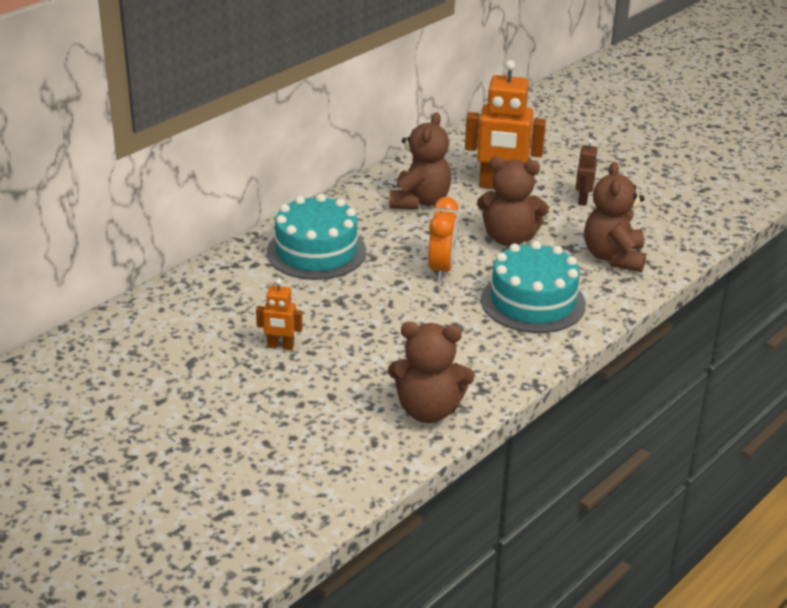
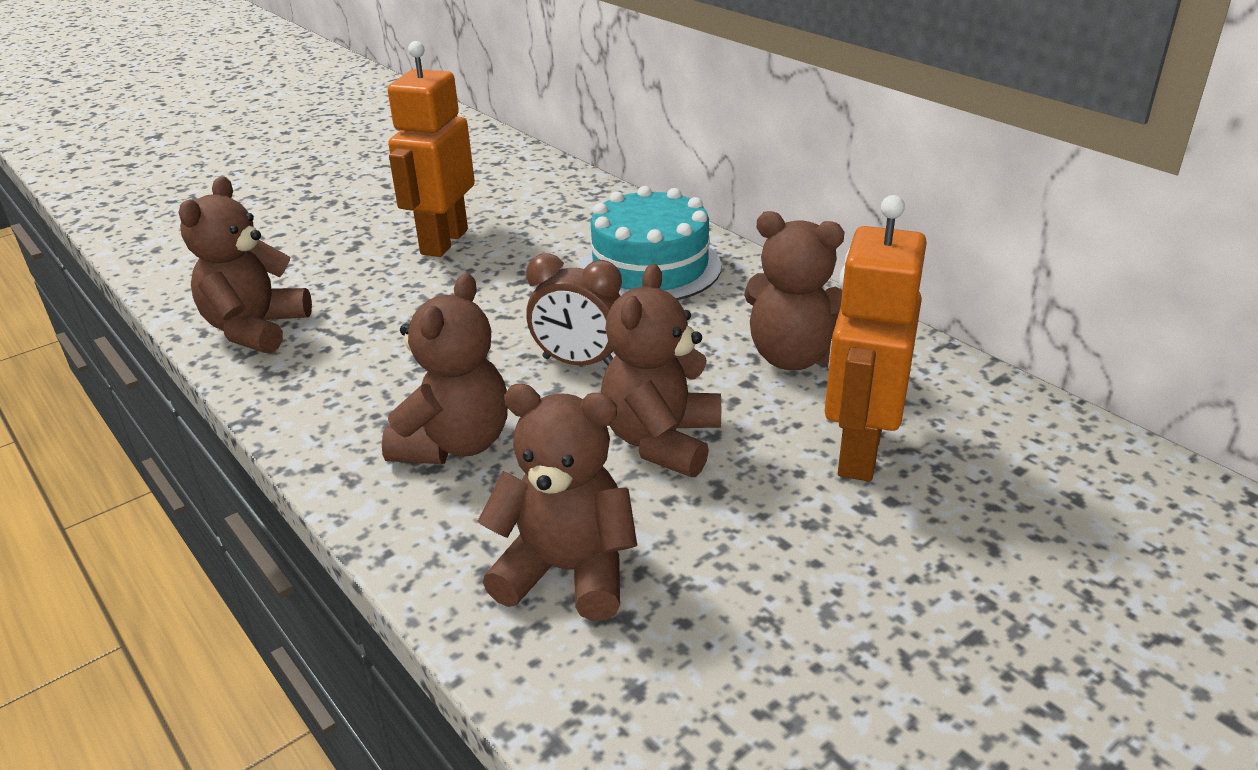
camera: 100 degrees right, 0 degrees up
(280, 346) = (443, 242): orange robot -> orange robot, size x2.02
(441, 269) = (579, 362): orange clock -> brown clock
(533, 302) = (455, 444): turquoise cake -> brown teddy bear
(582, 200) = (809, 563): brown robot -> none

